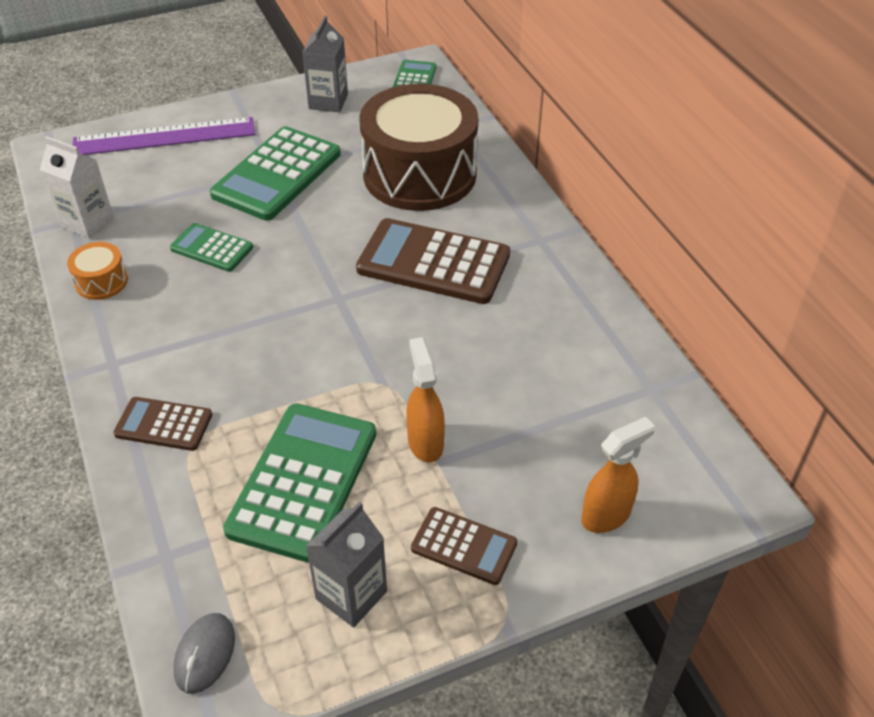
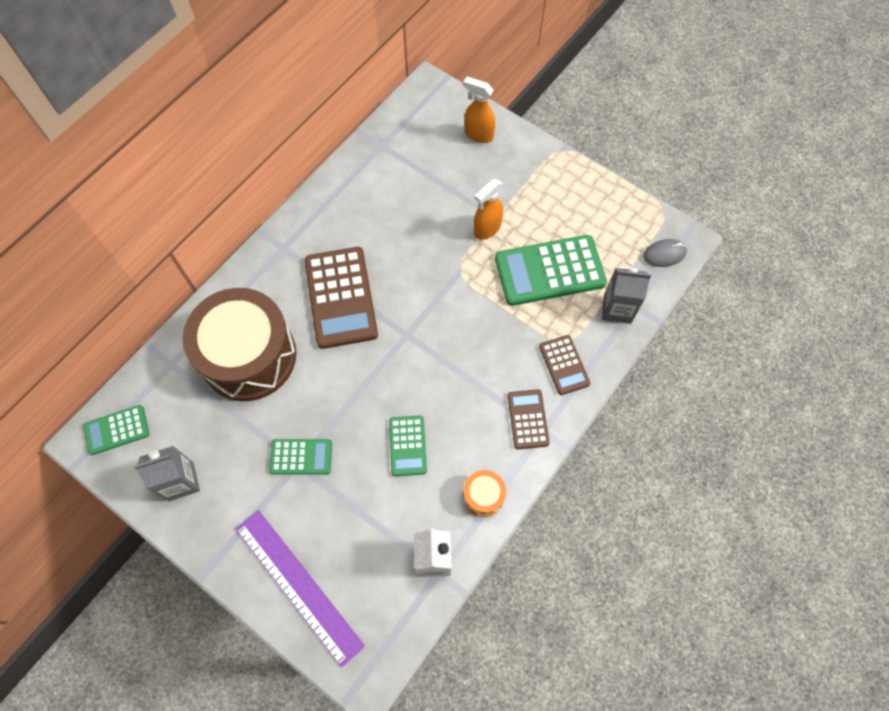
camera: 120 degrees left, 20 degrees up
(277, 174) = (301, 457): green calculator -> green calculator, size x0.54
(351, 595) = (594, 214): grey carton -> grey carton (617, 309)
(464, 546) = (536, 183): brown calculator -> brown calculator (527, 419)

